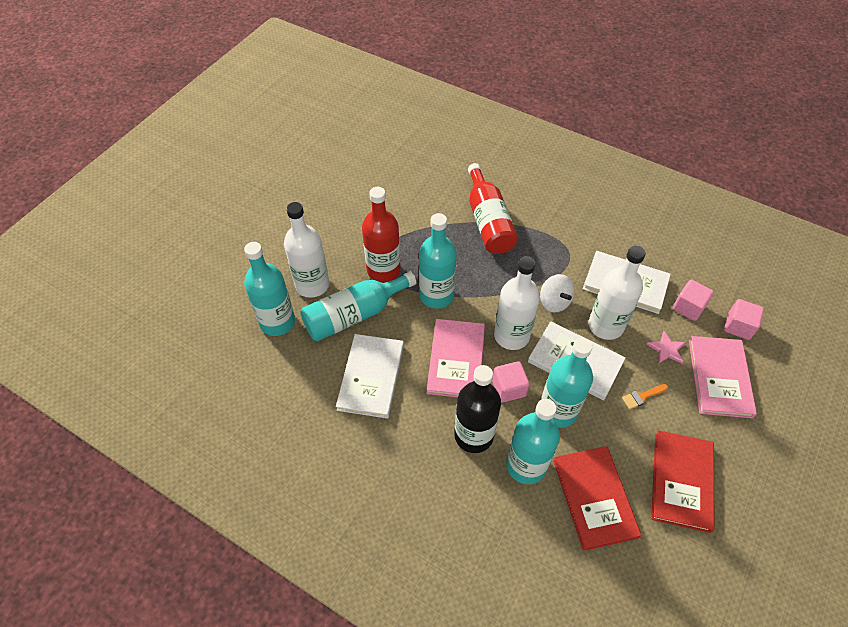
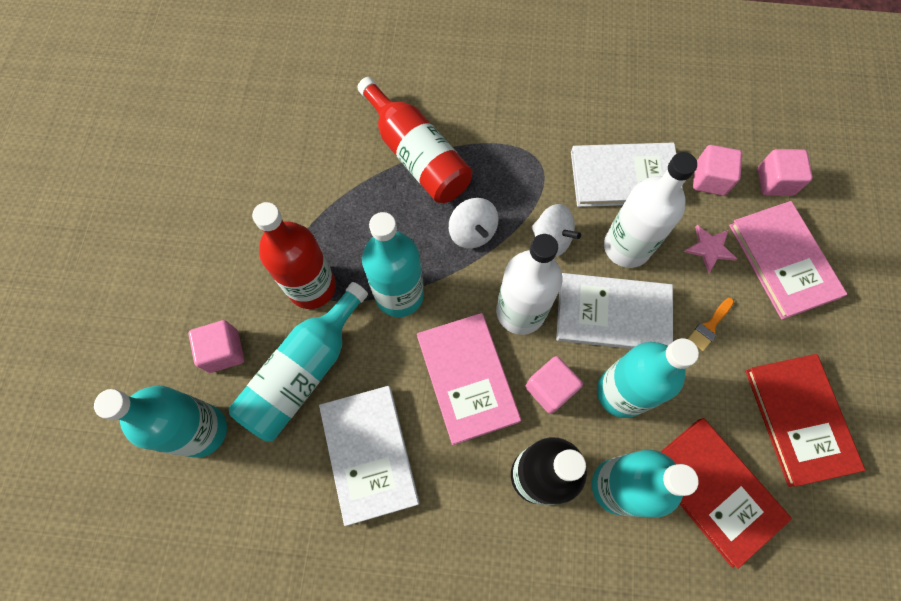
camera: 25 degrees left, 15 degrees up
(312, 285) = (223, 351): white bottle -> pink cube
(502, 278) = (472, 232): none -> white spinning top

